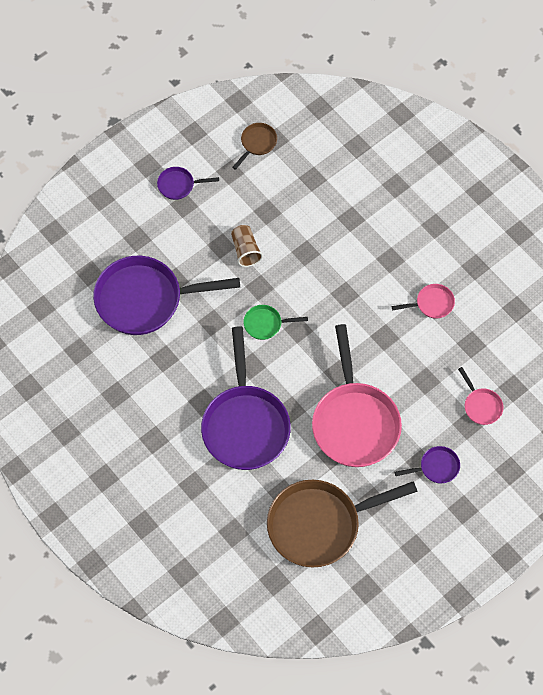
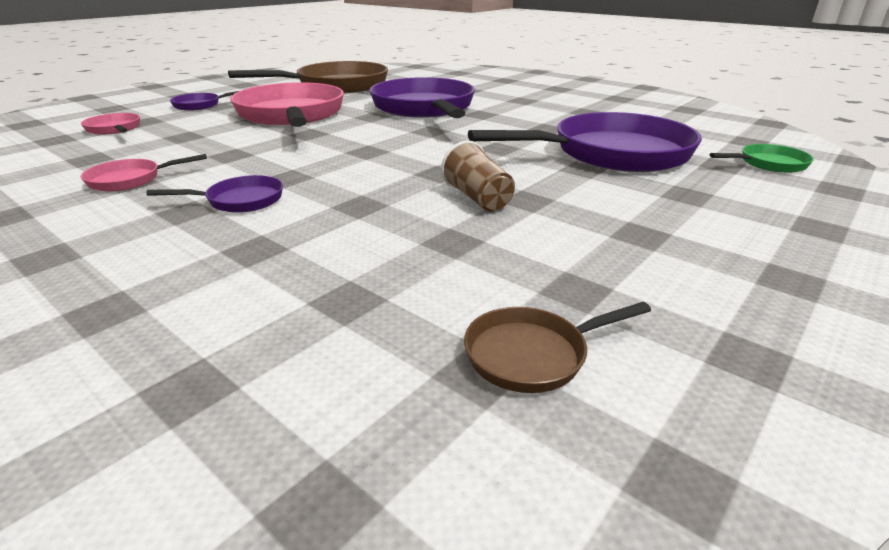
camera: 170 degrees right, 35 degrees down
(179, 185) = (680, 257): purple pan -> purple pan (240, 201)
(257, 143) = (533, 354): brown pan -> brown pan turned 45 degrees clockwise
(266, 324) = (418, 151): green pan -> green pan (768, 164)

